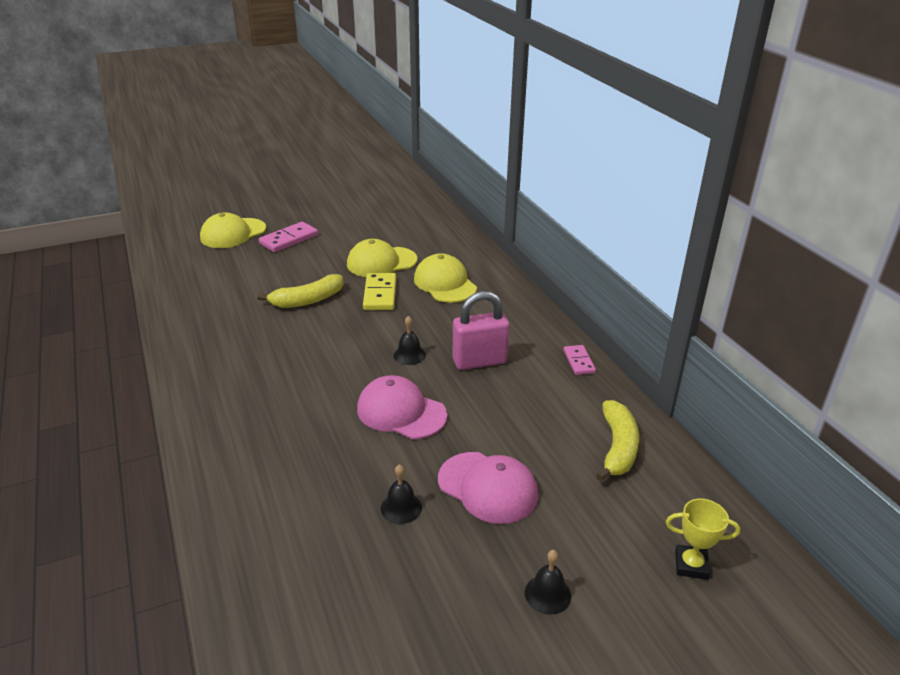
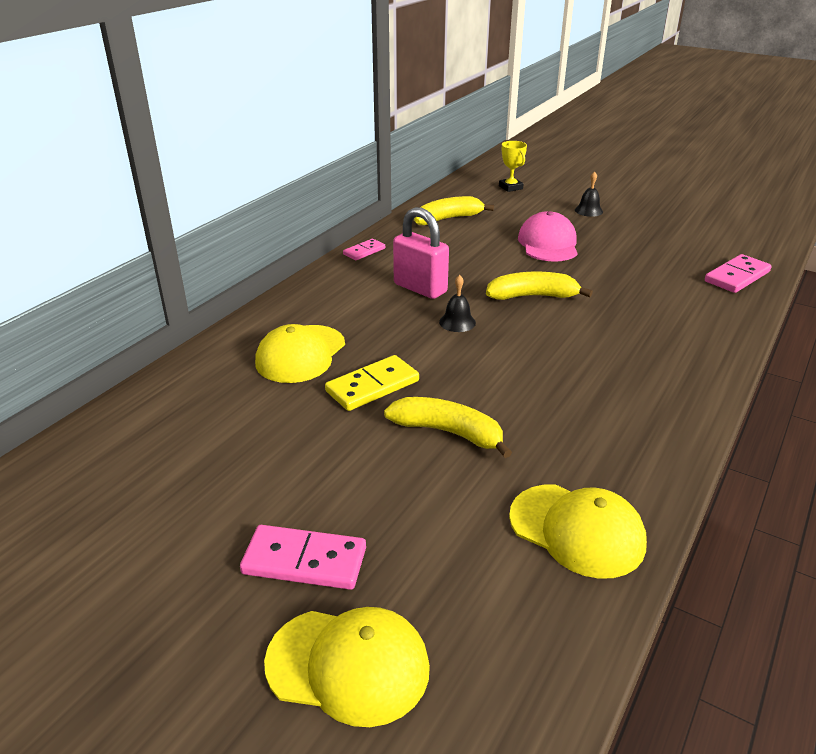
camera: 125 degrees left, 0 degrees up
(263, 590) = (737, 276): none -> pink domino
(381, 262) = (292, 422): yellow cap -> yellow cap (577, 530)
(401, 412) = (532, 296): pink cap -> yellow banana
(401, 507) = (611, 262): black bell -> none

